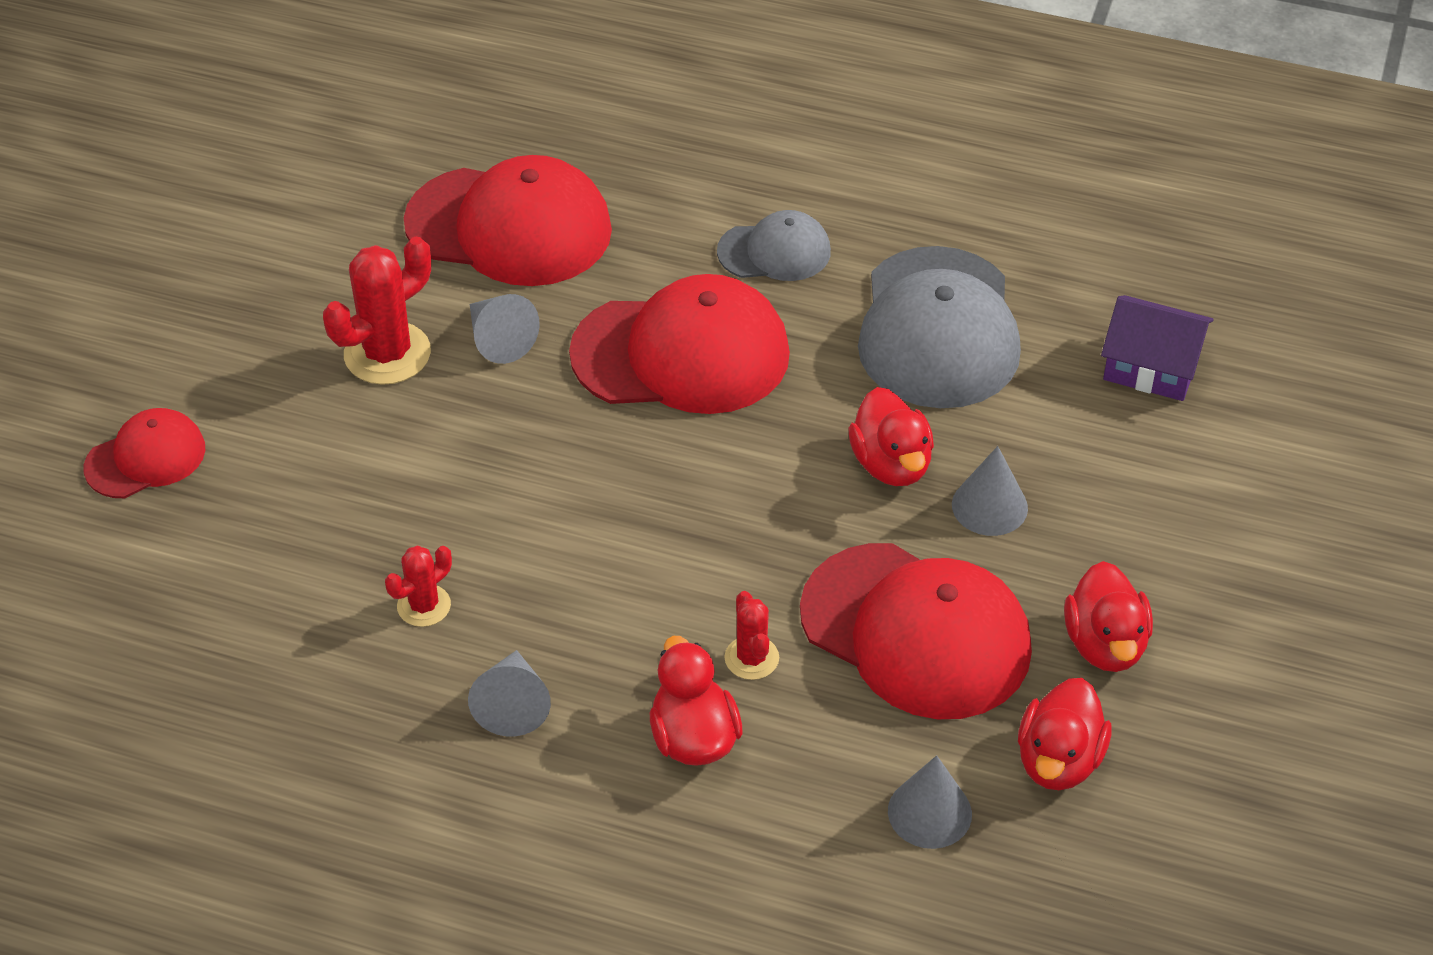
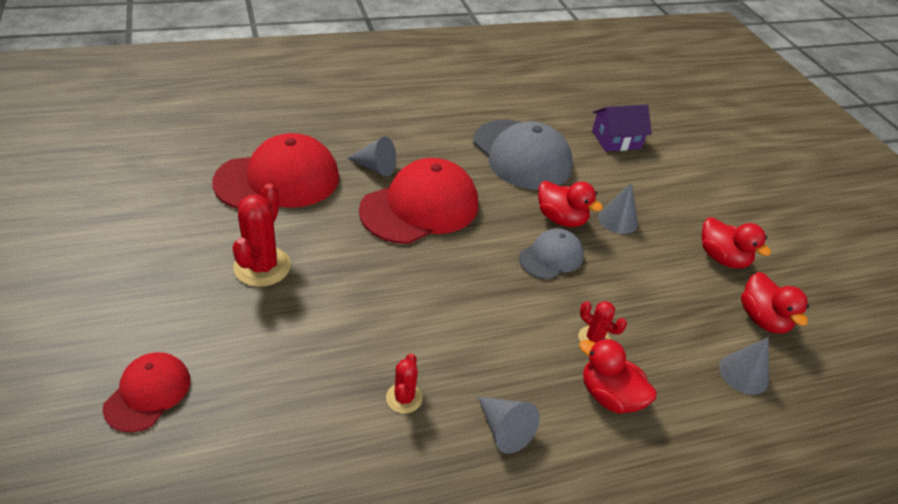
camera: 40 degrees left, 5 degrees down
(499, 339) = (320, 235): grey cone -> grey cone (375, 167)
(774, 252) = (420, 147): grey cap -> grey cap (551, 257)
(916, 631) = (648, 289): red cap -> none

